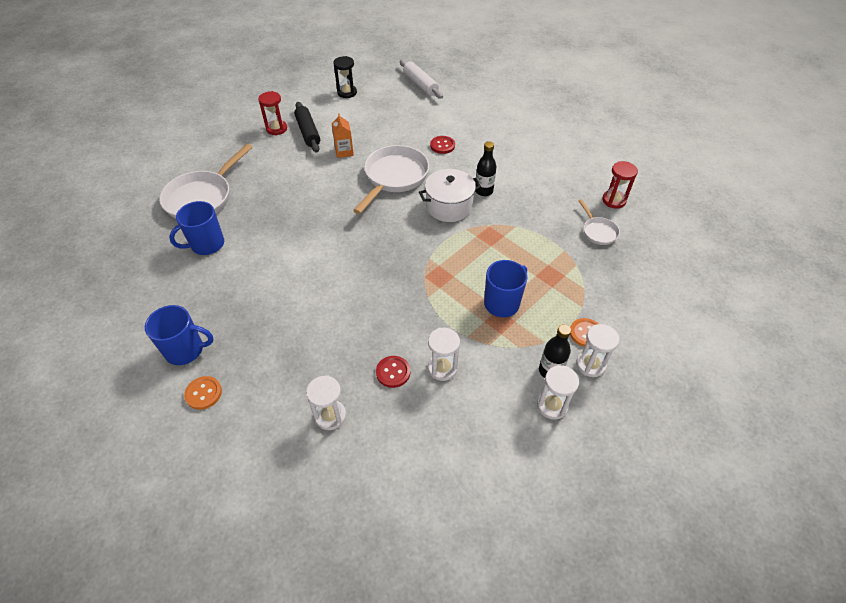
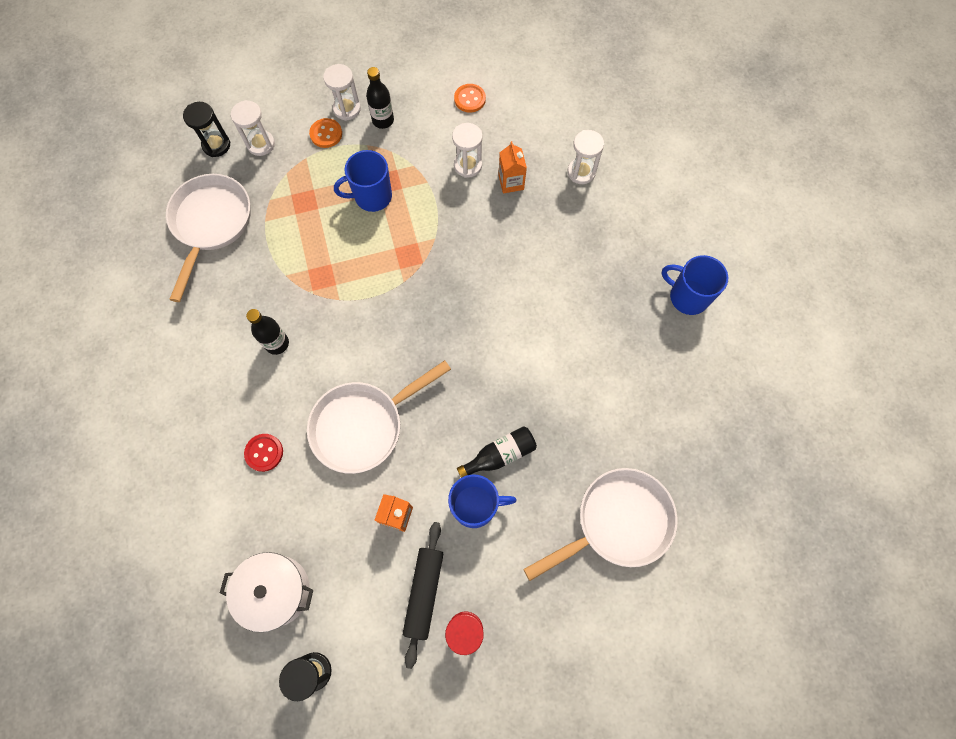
camera: 150 degrees left, 20 degrees up
(203, 393) = (681, 243): orange button -> orange button (470, 99)
(206, 244) = (633, 430): blue mug -> blue mug (475, 506)
(296, 198) = (500, 455): none -> black bottle
(393, 372) = (511, 182): red button -> orange carton
(420, 84) = (189, 624): white rolling pin -> none
(449, 206) = (333, 341): white pot -> white pot (276, 591)
(552, 405) = (404, 96): white hourglass -> white hourglass (261, 144)
(598, 231) = (211, 224): white pan -> white pan, size x1.98
(614, 200) = (154, 252): red hourglass -> none
(657, 282) = (216, 145): none -> black hourglass

